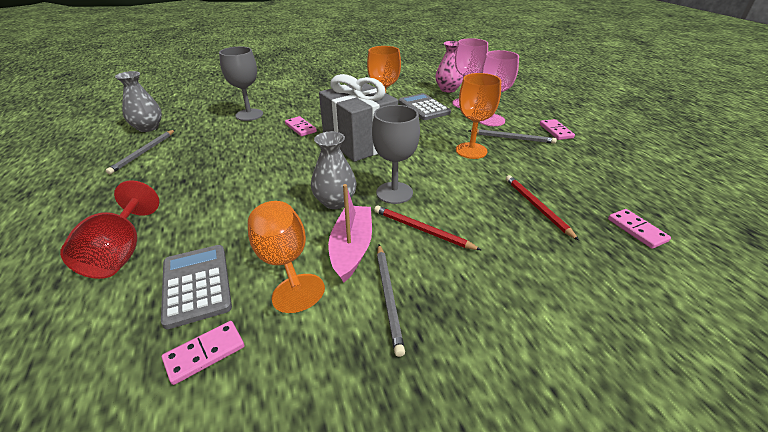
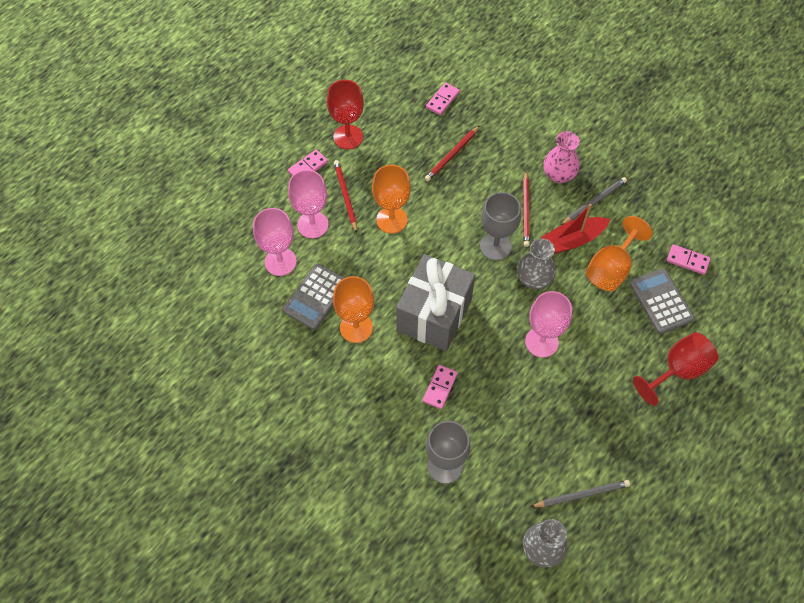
camera: 120 degrees left, 25 degrees up
(196, 285) = (661, 301): grey calculator -> grey calculator turned 120 degrees clockwise
(271, 181) = (541, 342): none -> pink goblet
(351, 248) = (572, 240): pink boat -> red boat
(448, 89) = (243, 295): pink vase -> pink vase (558, 175)
(512, 138) = (345, 196): grey pencil -> red pencil
(588, 156) = (348, 137): none -> red goblet

